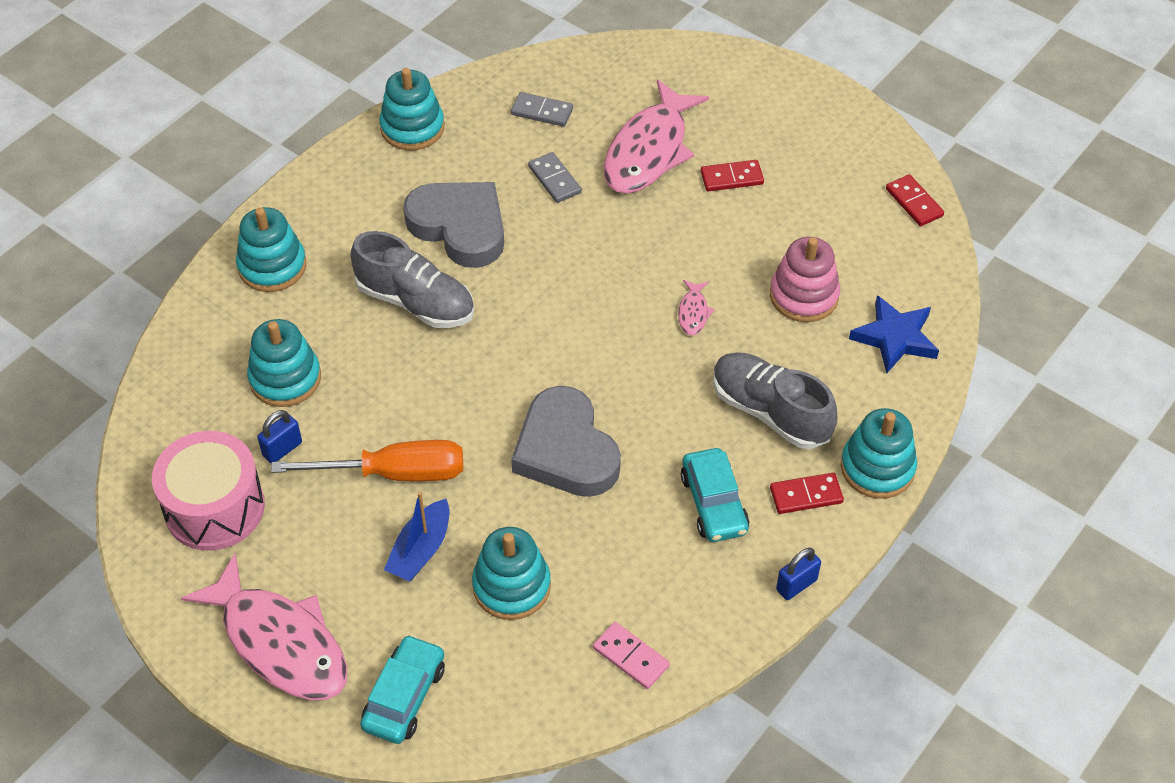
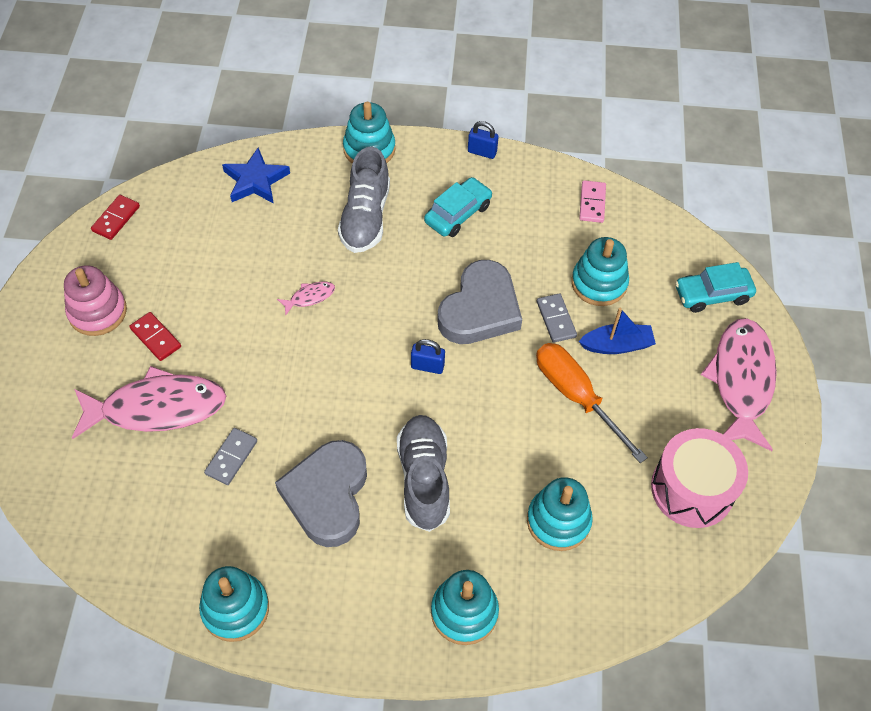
camera: 125 degrees left, 5 degrees up
(282, 449) = (615, 479): blue padlock -> blue padlock (427, 366)
(542, 112) = (154, 514): grey domino -> grey domino (556, 319)
(804, 296) = (250, 243): pink stacking toy -> pink stacking toy (97, 312)
(806, 495) = (416, 173): red domino -> none

